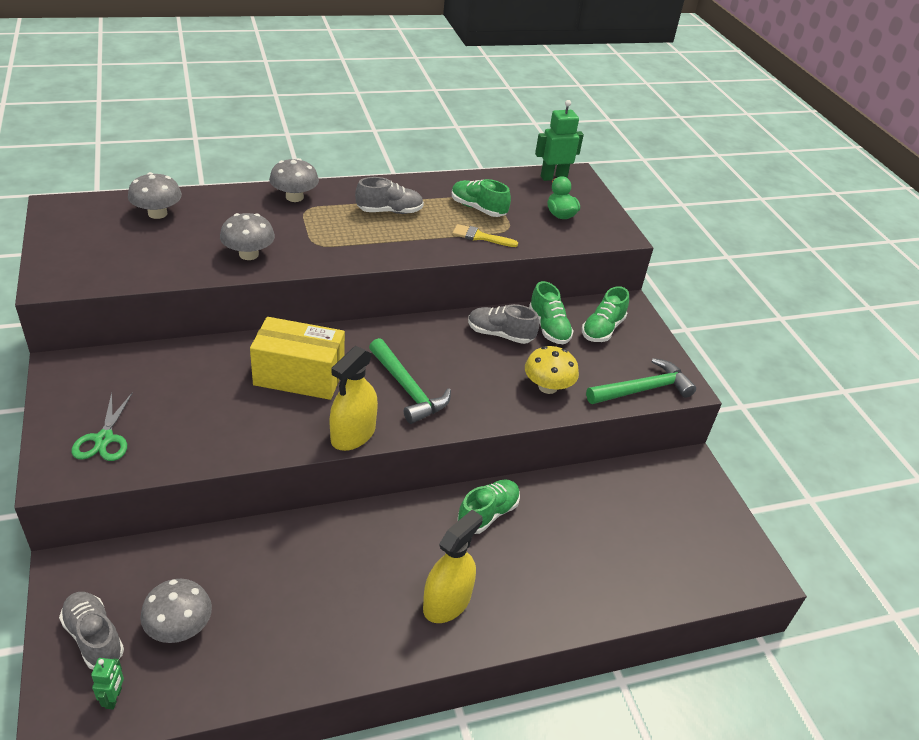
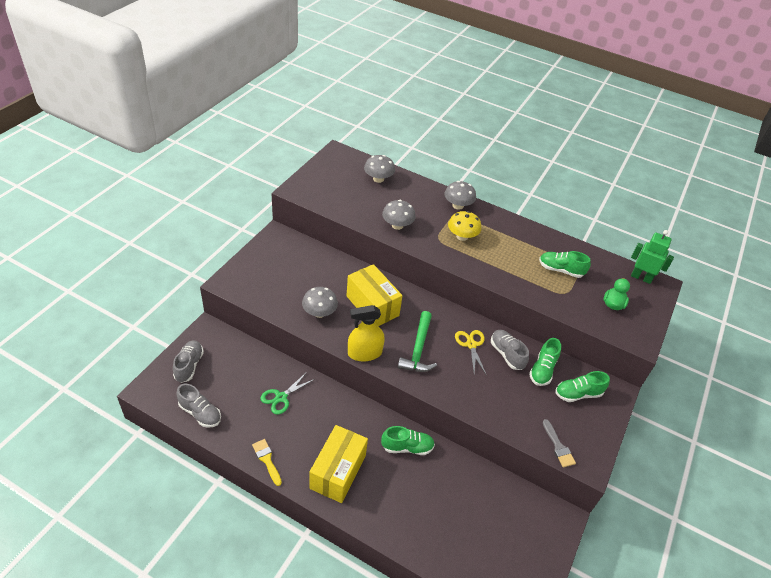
camera: 45 degrees right, 5 degrees up
(104, 439) = (259, 279): green scissors -> green scissors (281, 397)
(114, 698) = (171, 396): green robot -> none
(179, 627) = (221, 387): grey mushroom -> grey mushroom (319, 312)
(389, 211) = (502, 242): grey shoe -> grey shoe (200, 413)
(447, 602) = (338, 472): yellow spray bottle -> yellow box
(455, 348) = (471, 345): none -> yellow scissors
(478, 208) = (560, 270): green shoe -> green shoe turned 60 degrees counterclockwise
(480, 237) = (539, 288): yellow brush -> yellow brush (267, 460)
(547, 387) = (498, 402): yellow mushroom -> yellow mushroom (462, 236)
(643, 389) = (558, 446): green hammer -> grey brush

